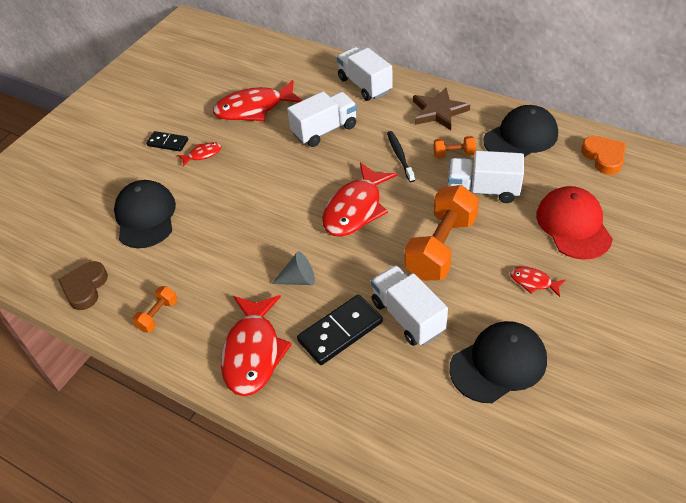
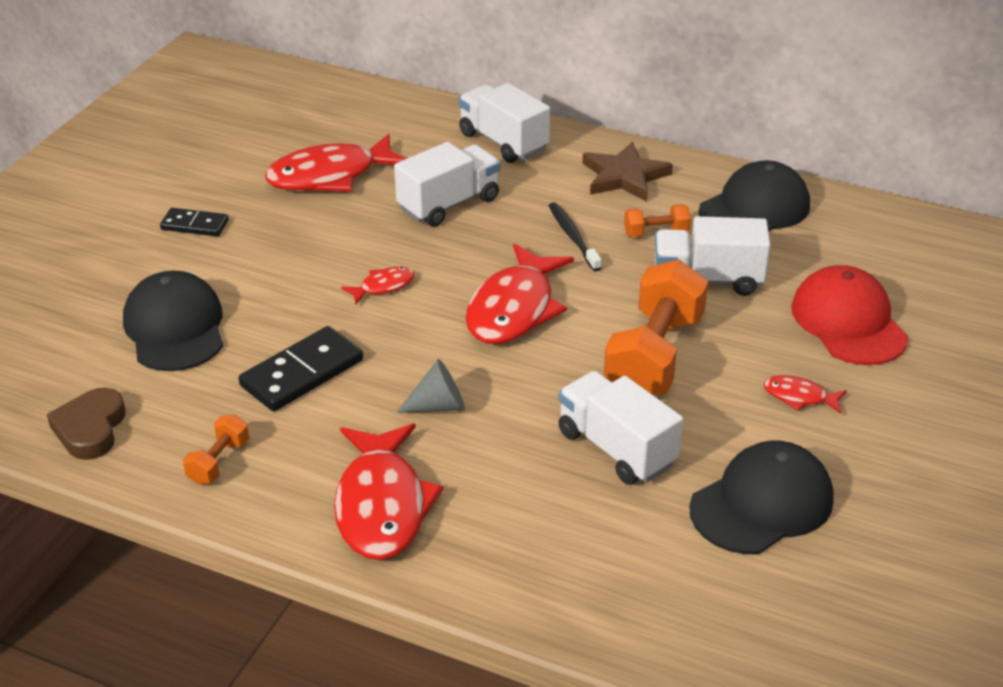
camera: 10 degrees left, 10 degrees down
(202, 154) = (255, 240): red fish -> red fish (383, 286)
(340, 331) = (515, 472): black domino -> black domino (302, 373)
(604, 157) = (881, 233): orange heart -> none

